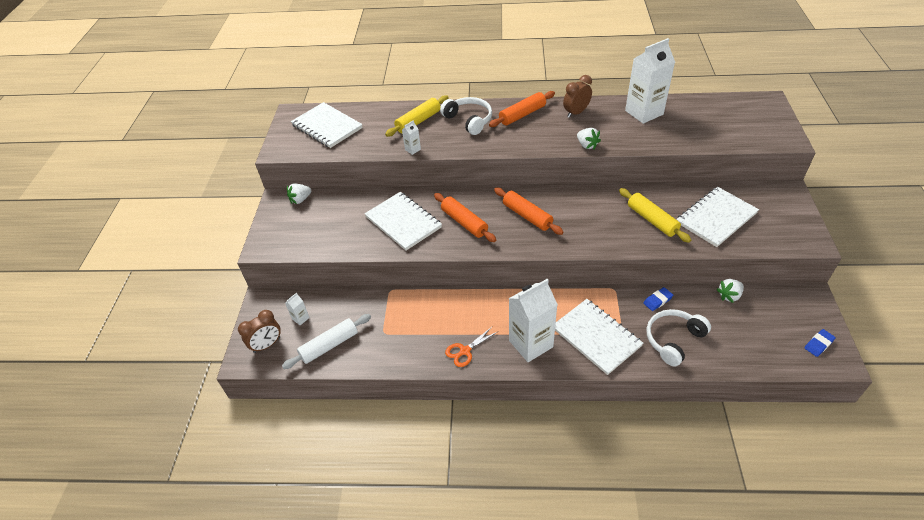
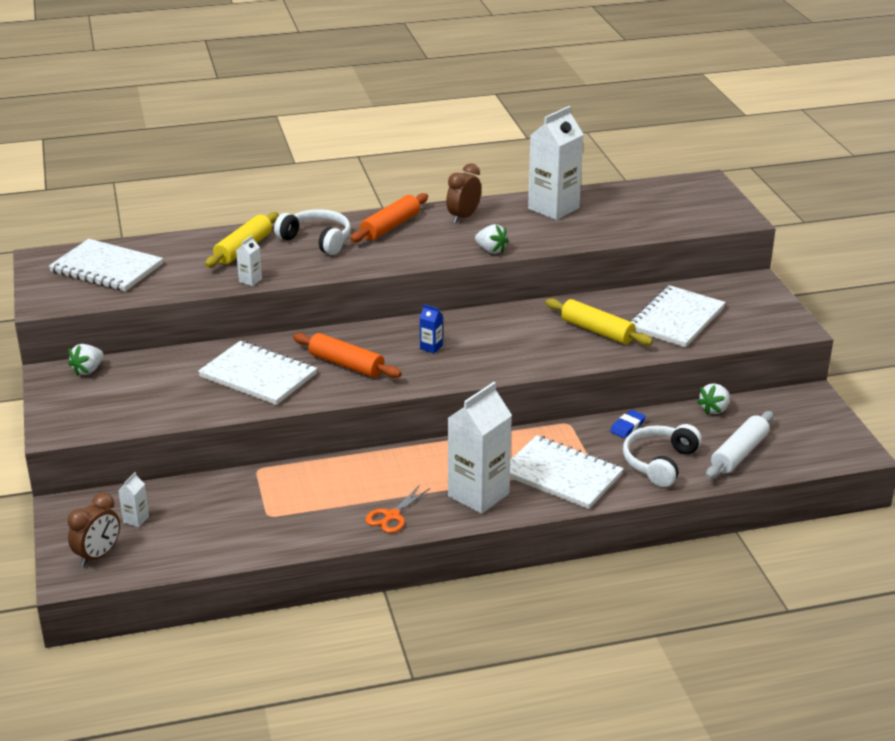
camera: 20 degrees left, 15 degrees down
(329, 345) = (194, 541): white rolling pin -> white rolling pin (739, 453)
(527, 216) = (431, 347): orange rolling pin -> blue carton
(818, 344) = (831, 440): blue eraser -> none

